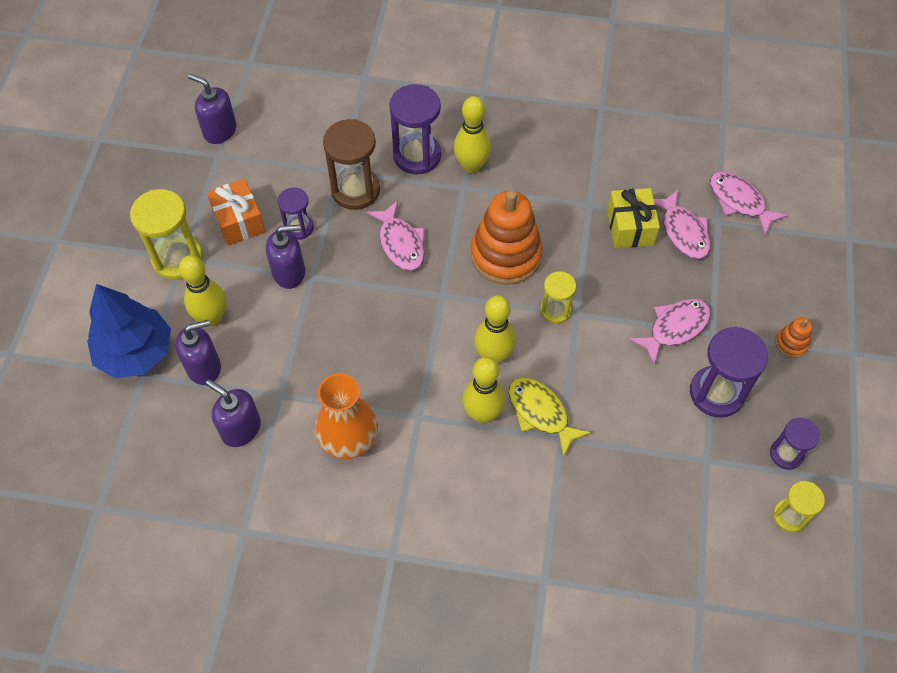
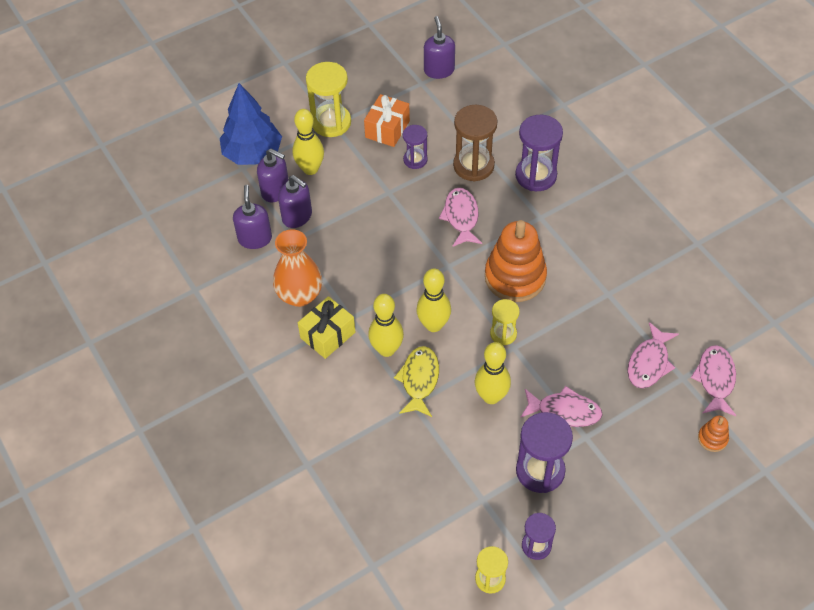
camera: 50 degrees right, 5 degrees down
(289, 272) = (379, 180): purple soap dispenser -> purple soap dispenser (297, 216)
(400, 243) = (461, 217): pink fish -> pink fish turned 150 degrees clockwise
(471, 166) = (562, 209): yellow bowling pin -> yellow bowling pin (491, 396)
(630, 227) = (616, 329): yellow gift -> yellow gift (327, 335)
(791, 343) = (630, 491): orange stacking toy -> orange stacking toy (712, 438)

